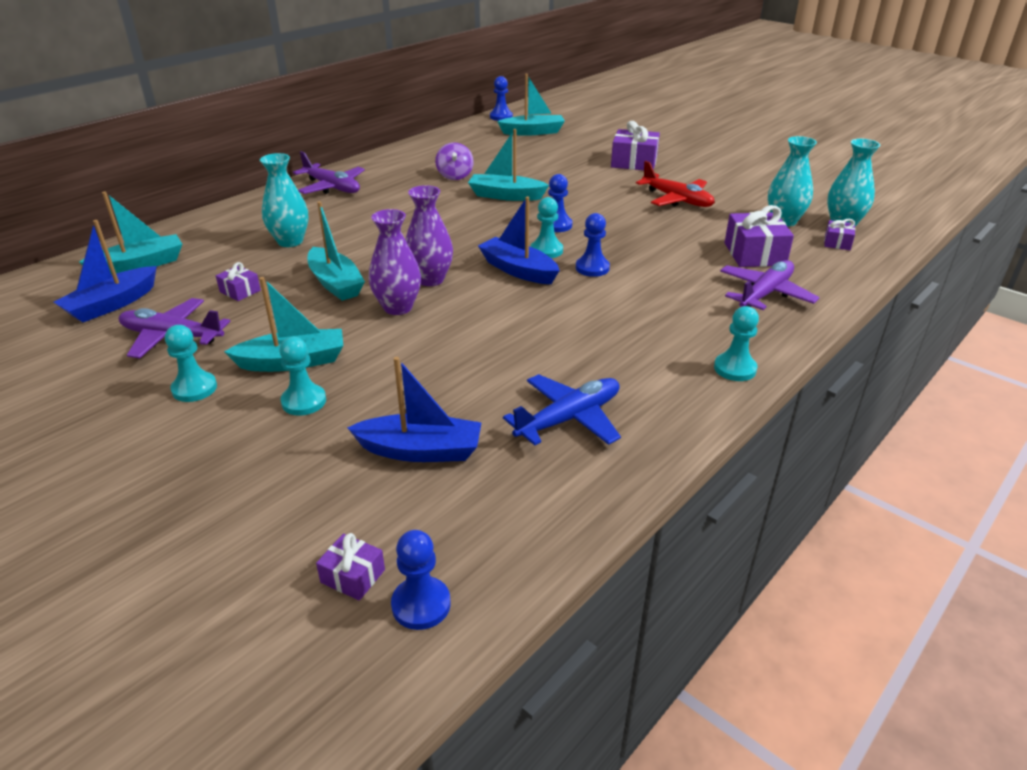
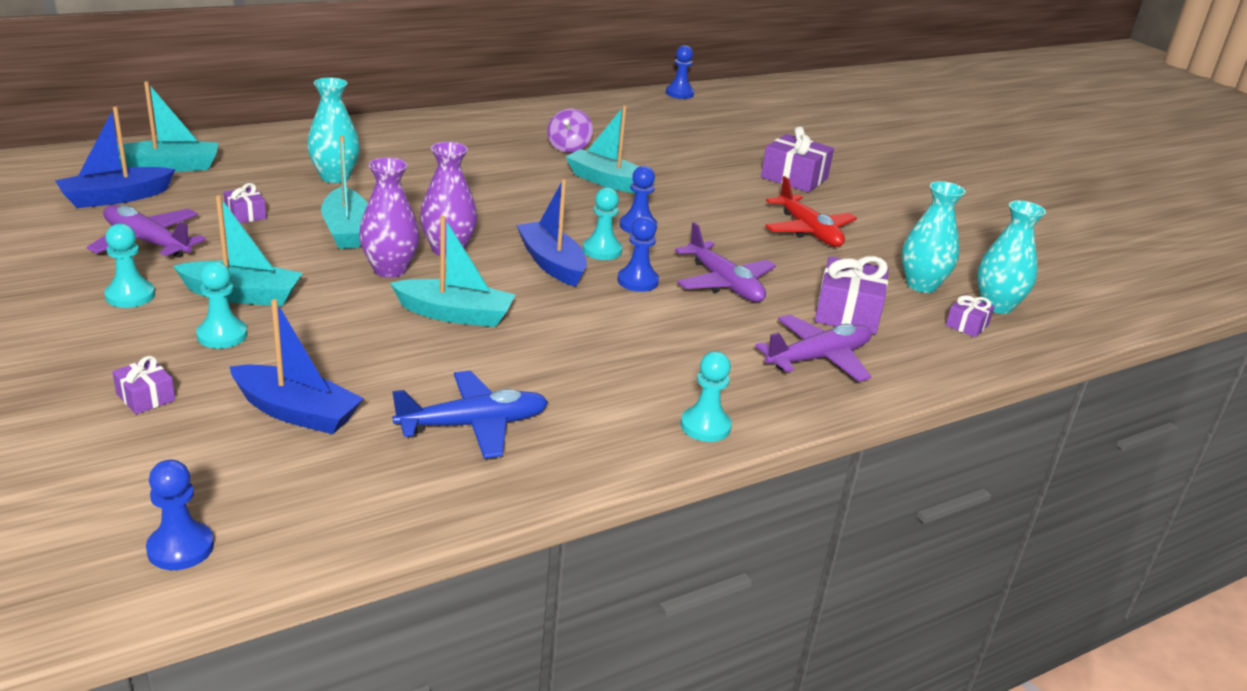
camera: 15 degrees right, 5 degrees down
(332, 187) = (424, 131): purple plane -> purple plane (724, 283)
(353, 576) = (139, 504): purple gift -> purple gift (145, 397)
(533, 132) = (702, 118): turquoise boat -> turquoise boat (455, 314)

